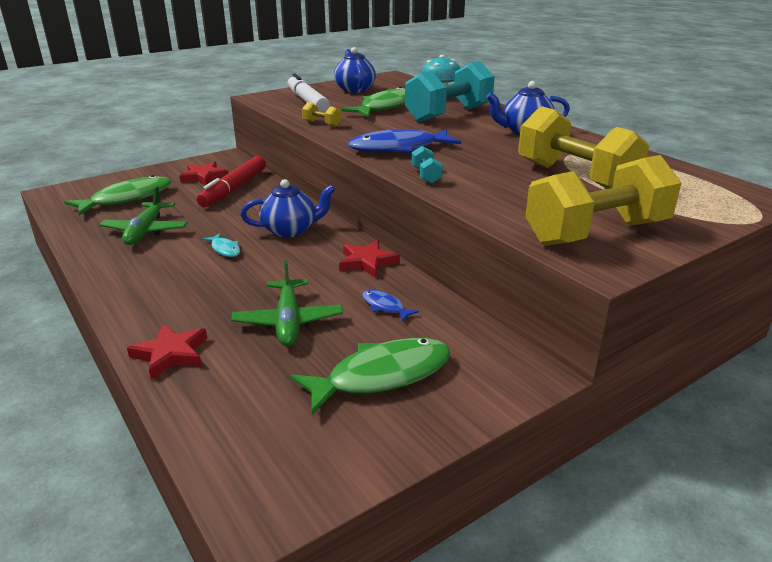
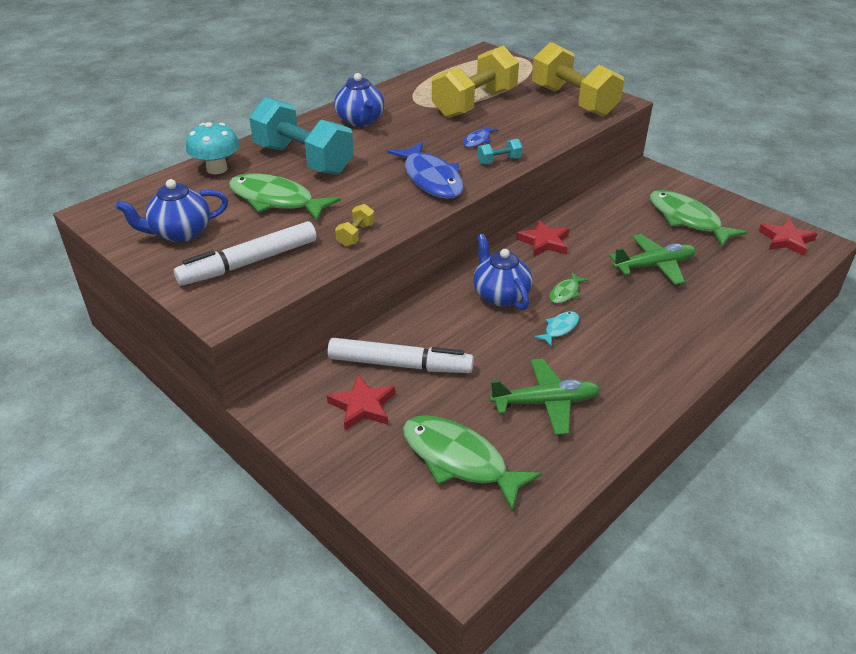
camera: 100 degrees left, 10 degrees up
(171, 354) = (730, 311): red star -> red star (786, 240)
(234, 189) = (400, 364): red marker -> white marker
(274, 260) = (565, 293): none -> green fish
(385, 306) = (608, 226): blue fish -> blue fish (477, 140)

